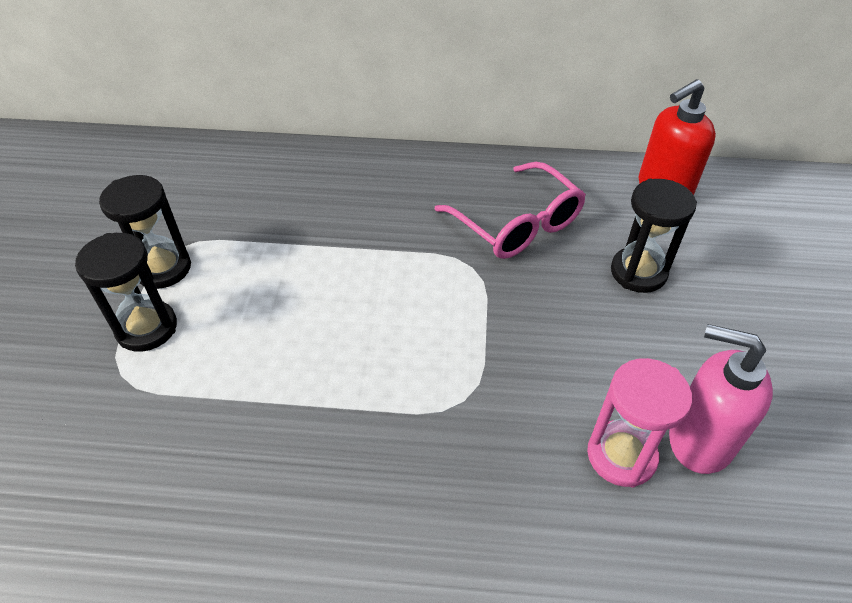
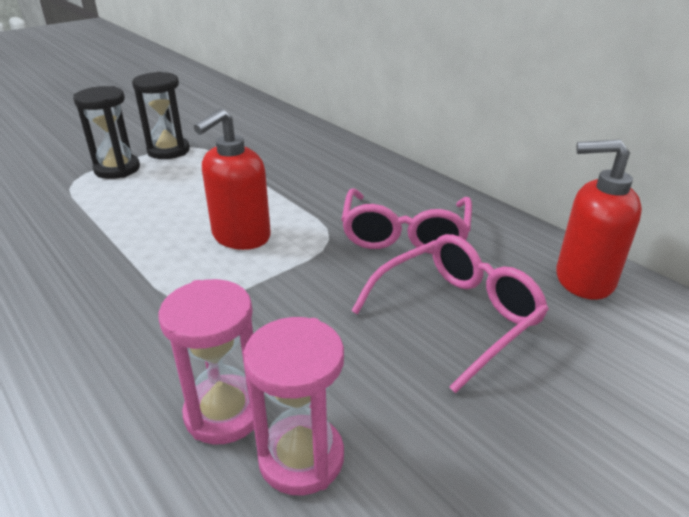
camera: 45 degrees right, 15 degrees down
(404, 315) = (240, 237): none -> red soap dispenser
(638, 272) = (456, 316): black hourglass -> pink glasses
(699, 440) = (301, 458): pink soap dispenser -> pink hourglass

